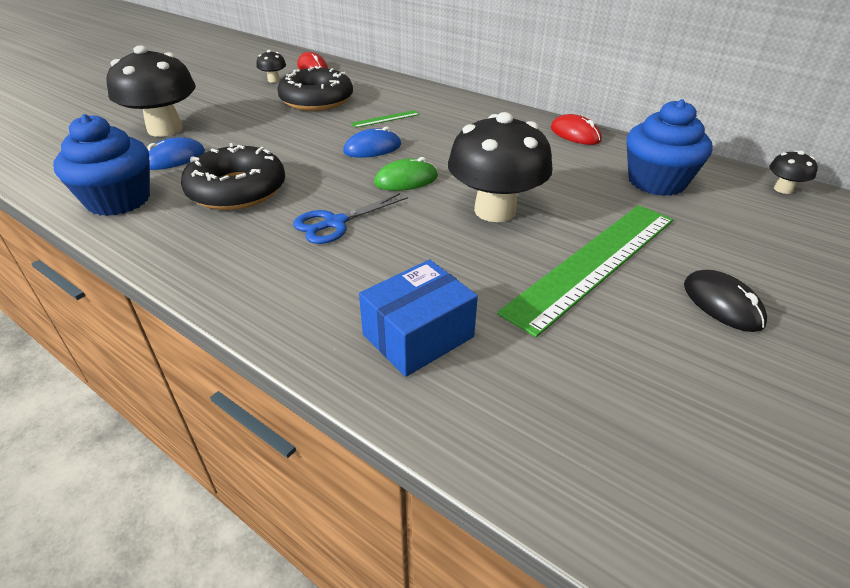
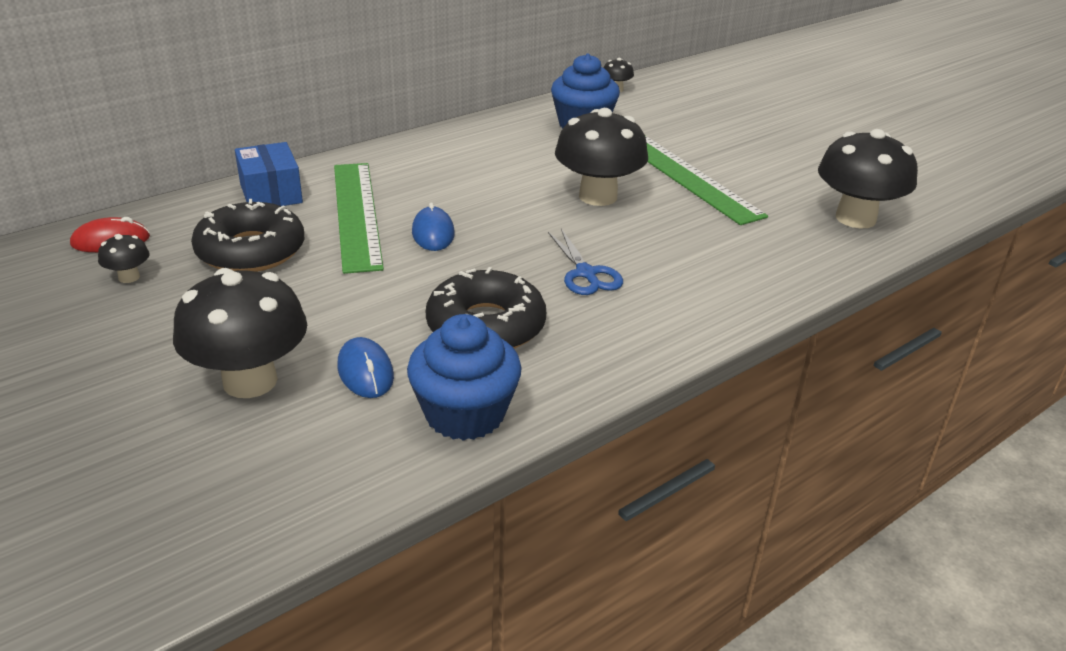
camera: 75 degrees left, 5 degrees down
(385, 119) = (357, 214): green ruler -> green ruler, size x2.46
(406, 180) = (519, 226): green mouse -> none
(418, 336) = (758, 259): blue box -> blue box (271, 193)
(575, 134) = (474, 130): red mouse -> none
(605, 438) = (855, 218): none -> black mushroom
(722, 304) = (744, 152): black mouse -> none

